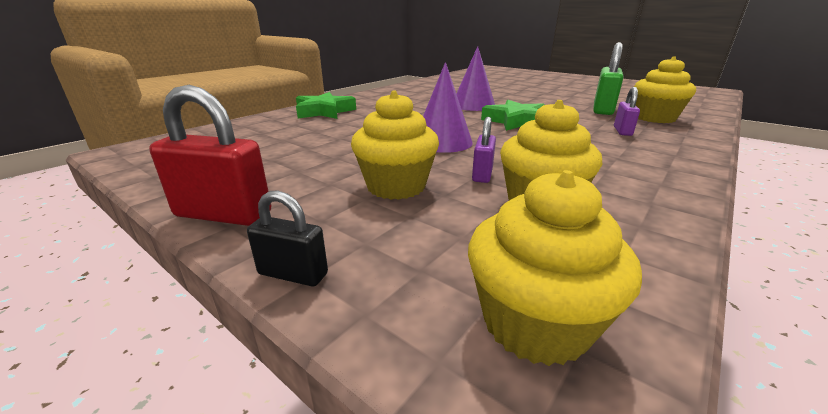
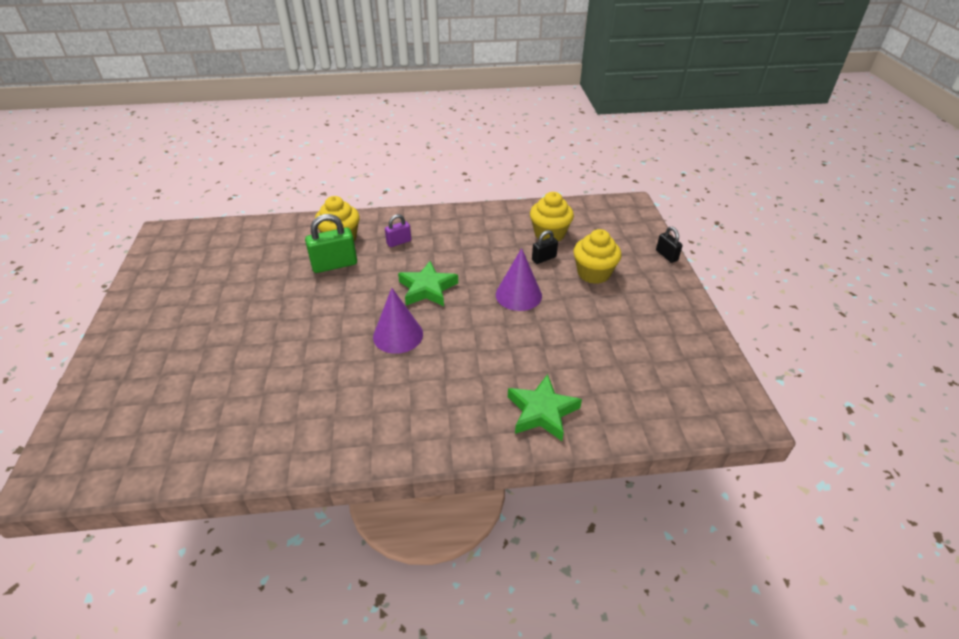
camera: 135 degrees left, 15 degrees up
(223, 214) = (683, 297): red padlock -> none
(482, 174) = (544, 258): purple padlock -> black padlock
(535, 323) = (613, 214): yellow cupcake -> none

